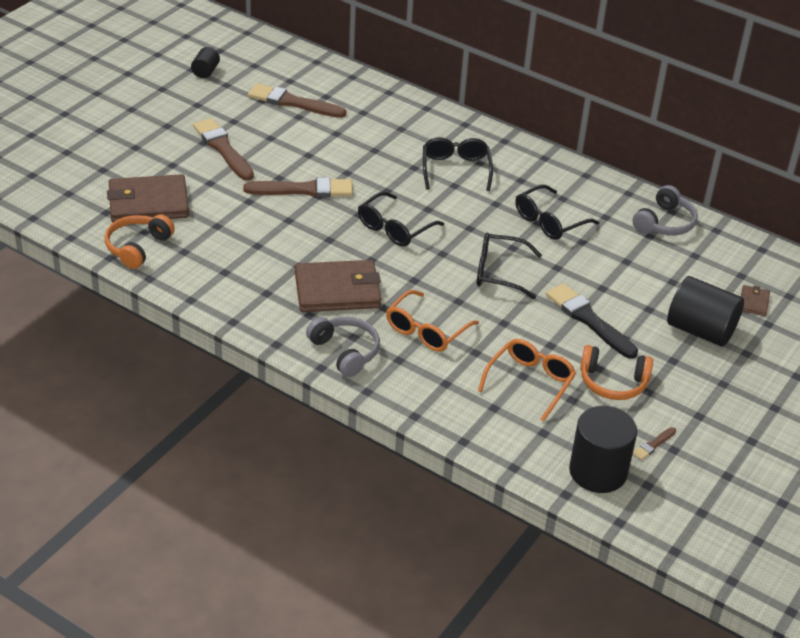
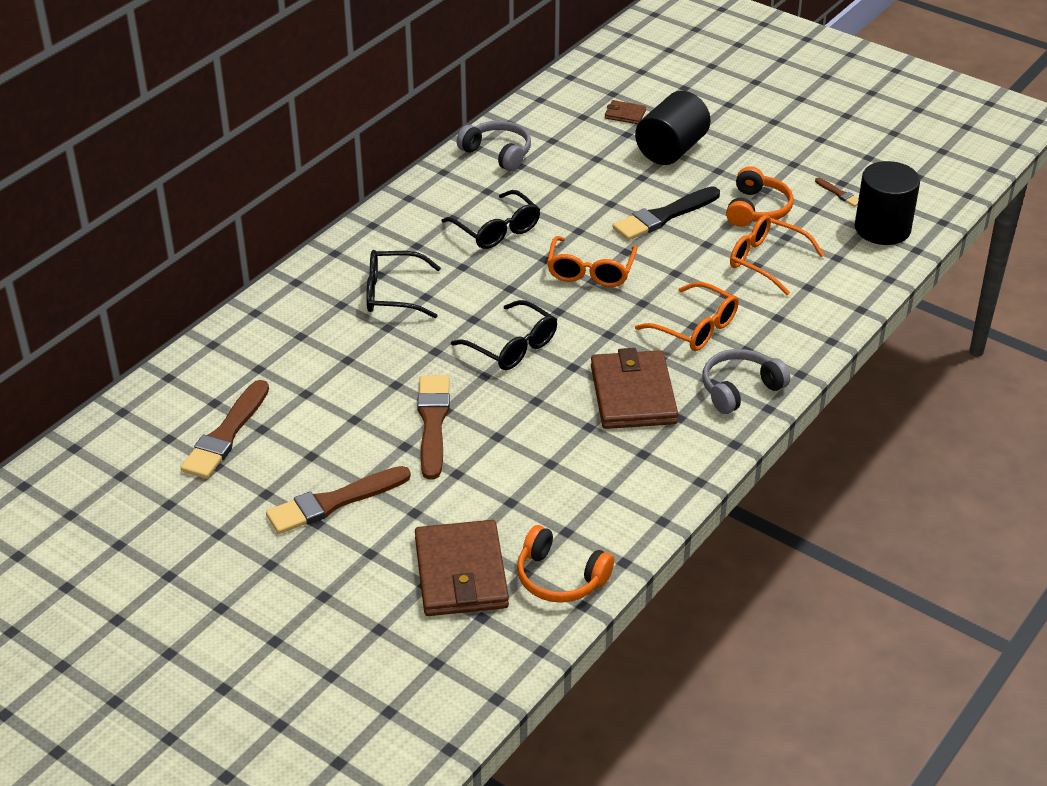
camera: 85 degrees left, 0 degrees up
(205, 71) = (129, 528): black cylinder -> none
(498, 272) = (590, 271): black glasses -> orange glasses

